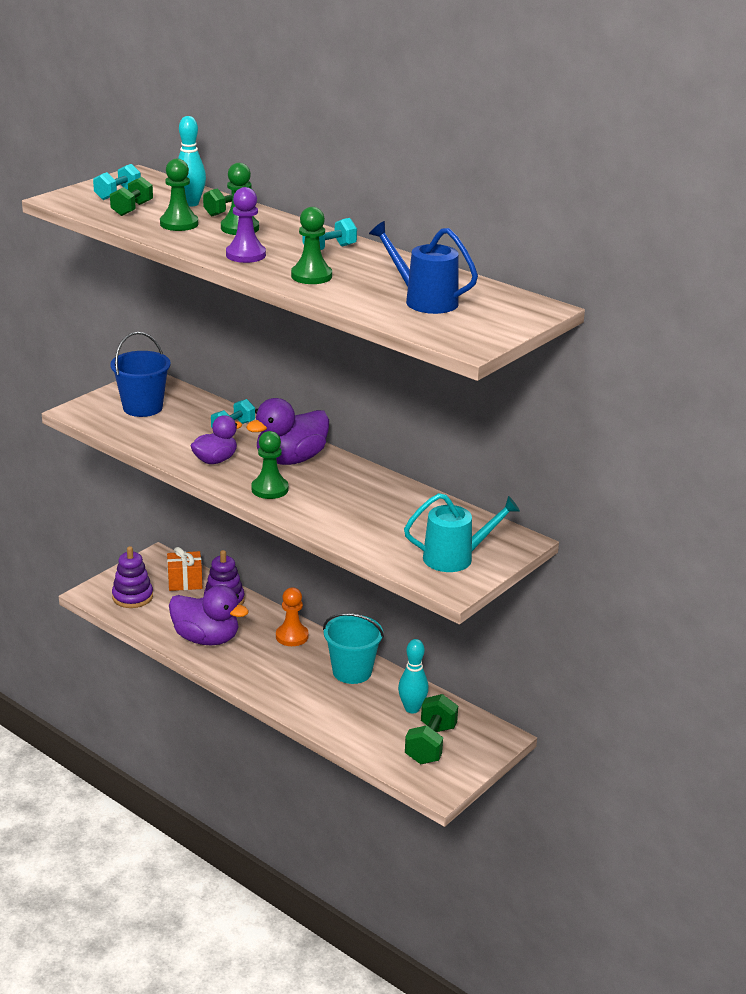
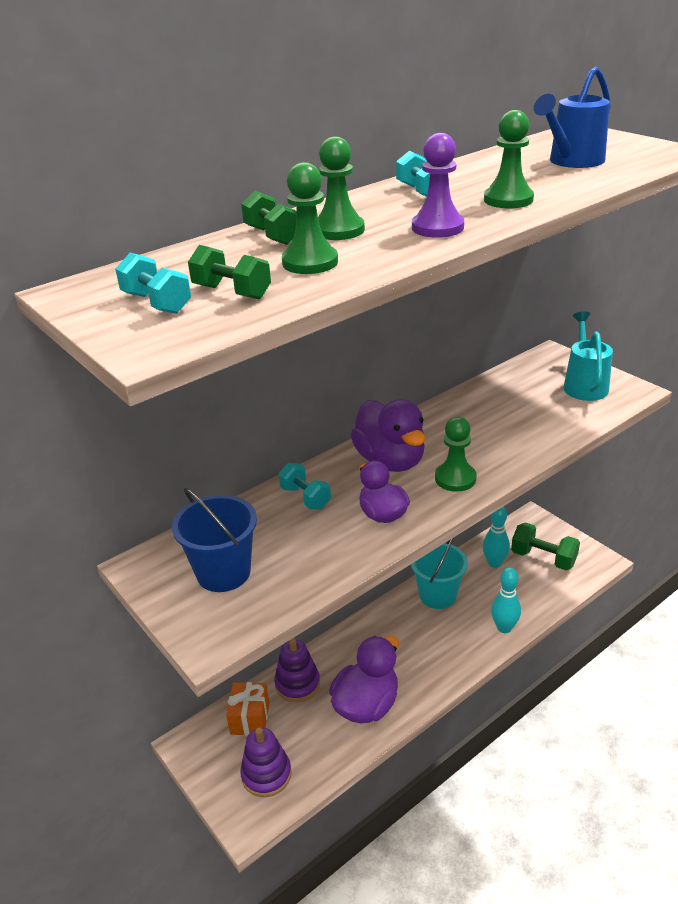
camera: 75 degrees left, 5 degrees up
(190, 203) = (228, 256): turquoise bowling pin -> turquoise bowling pin (504, 628)
(292, 636) = (374, 633): orange pawn -> none

